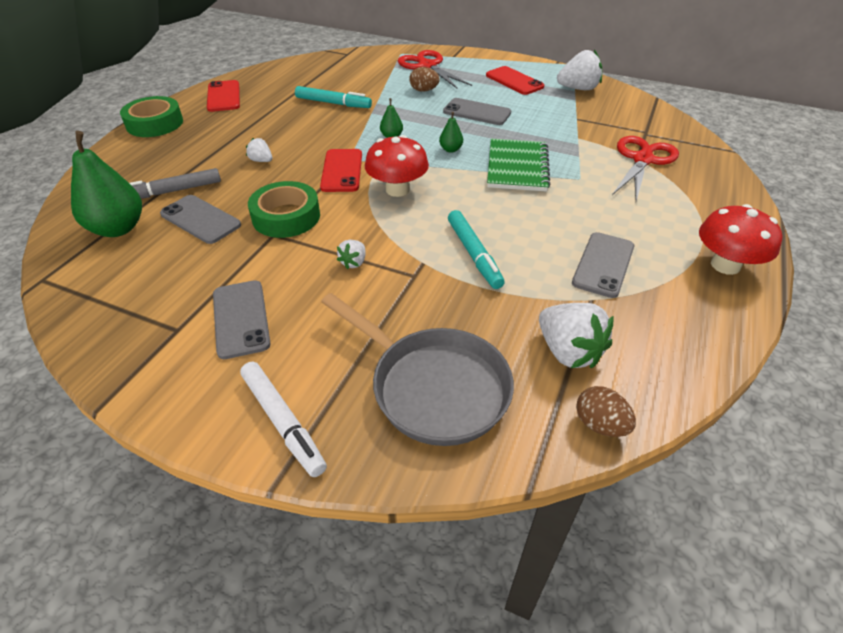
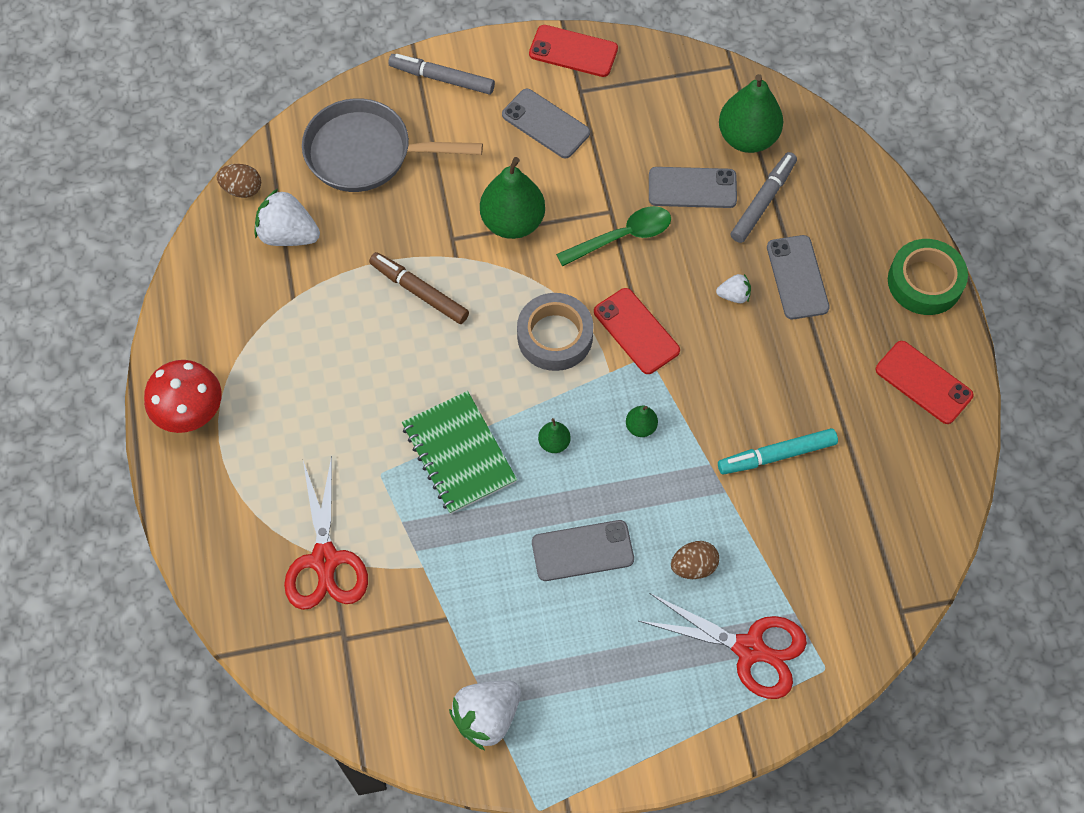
camera: 145 degrees right, 20 degrees up
(283, 422) = (442, 78): white marker -> grey marker
(286, 216) = (622, 237): green tape -> green spoon
(354, 262) = (512, 222): white strawberry -> green pear
(397, 190) = (555, 336): red mushroom -> grey tape
(474, 254) = (419, 292): turquoise marker -> brown marker
(514, 81) = (591, 682): red phone -> red phone (573, 51)
(603, 264) = (299, 346): grey phone -> grey phone (797, 277)

